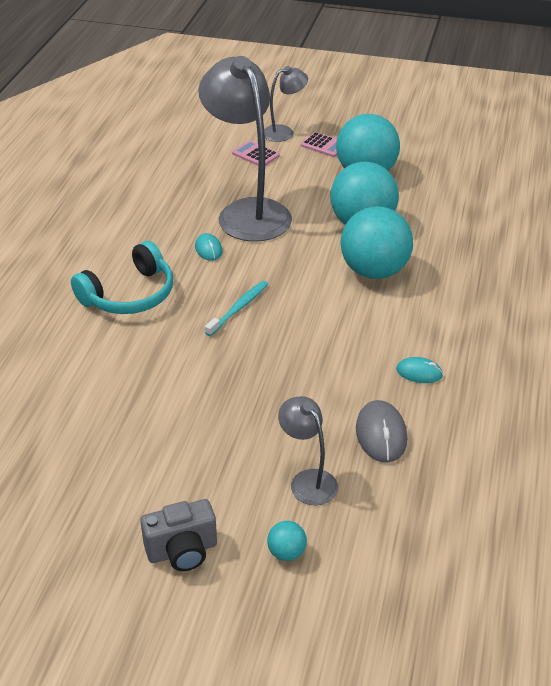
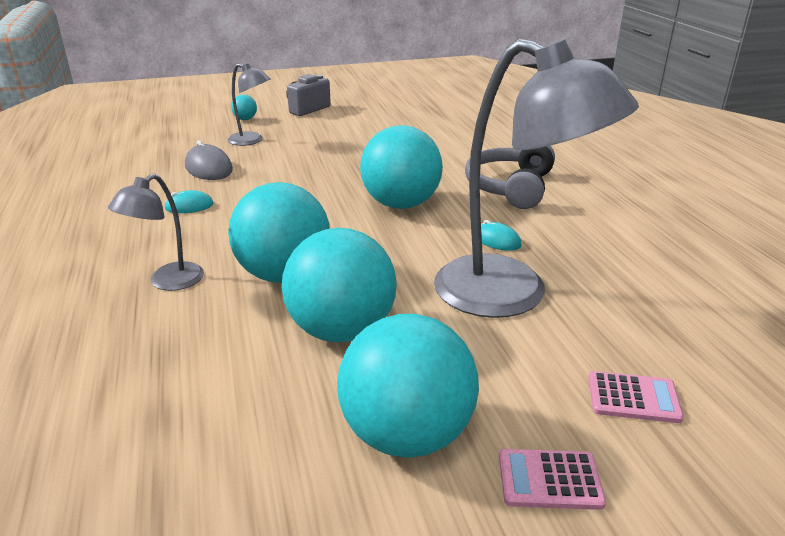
camera: 150 degrees right, 10 degrees down
(130, 295) = (510, 187): turquoise headphones -> grey headphones
(239, 308) = (400, 204): turquoise toothbrush -> turquoise ball
(284, 132) = (665, 485): grey lamp -> grey lamp (168, 282)

